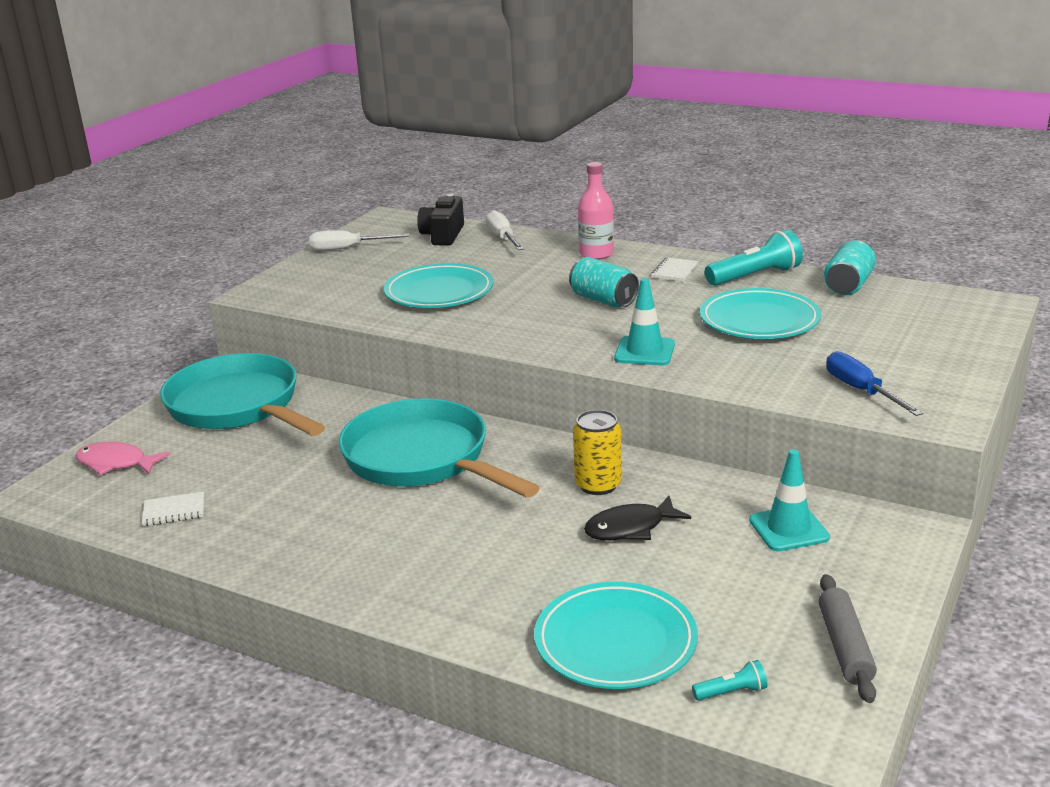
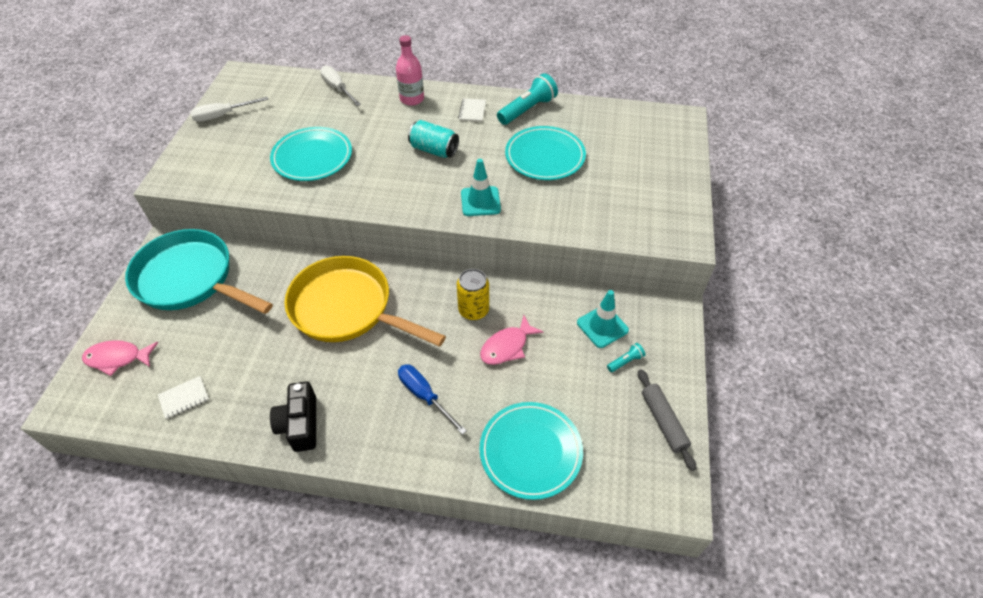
camera: 20 degrees left, 25 degrees up
(423, 459) = (347, 309): turquoise pan -> yellow pan
(443, 235) = (291, 90): black camera -> black camera (300, 424)
(630, 528) = (507, 346): black fish -> pink fish
(732, 692) = (611, 477): turquoise flashlight -> turquoise flashlight (625, 361)
(848, 285) = (590, 111): turquoise can -> none
(861, 391) = (629, 219): blue screwdriver -> blue screwdriver (424, 396)

